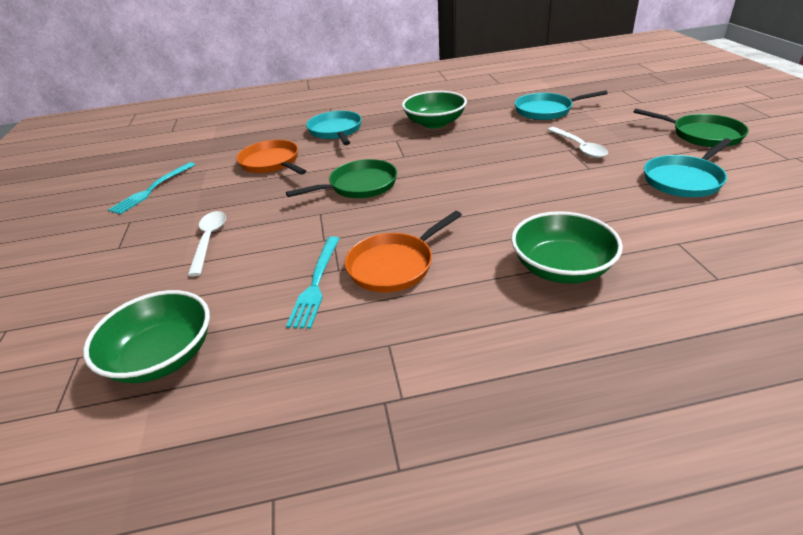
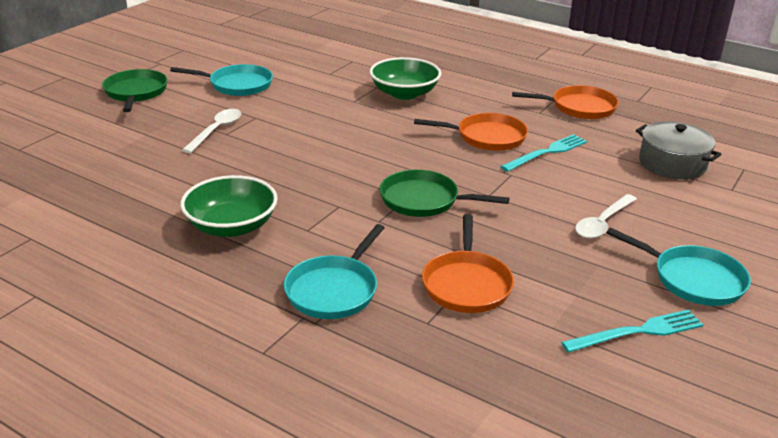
camera: 140 degrees left, 5 degrees down
(162, 356) = (672, 164): green bowl -> grey pot
(349, 396) = (579, 107): none -> orange pan
(546, 110) = (127, 171): turquoise pan -> turquoise pan (693, 279)

